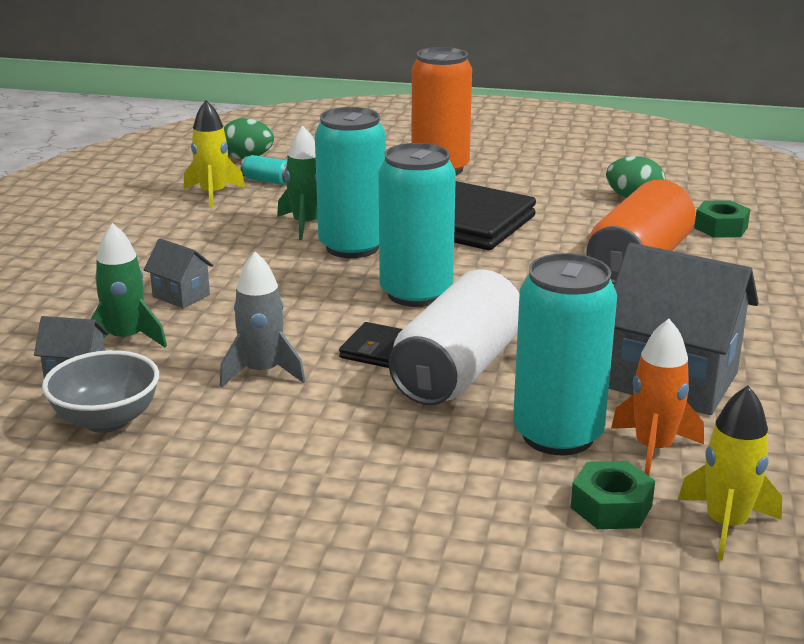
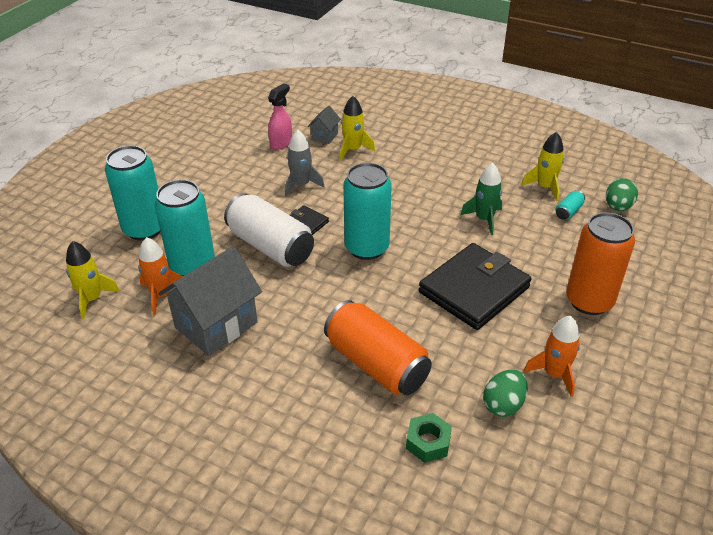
camera: 105 degrees right, 15 degrees up
(106, 420) = (281, 143): grey bowl -> pink spray bottle
(126, 339) = (353, 149): green rocket -> yellow rocket
(181, 296) = (395, 167): grey house -> none
(352, 247) = (443, 233): turquoise can -> turquoise can (144, 229)
(568, 180) = (554, 374): none -> orange rocket
(611, 506) = (129, 267): green nut -> none

